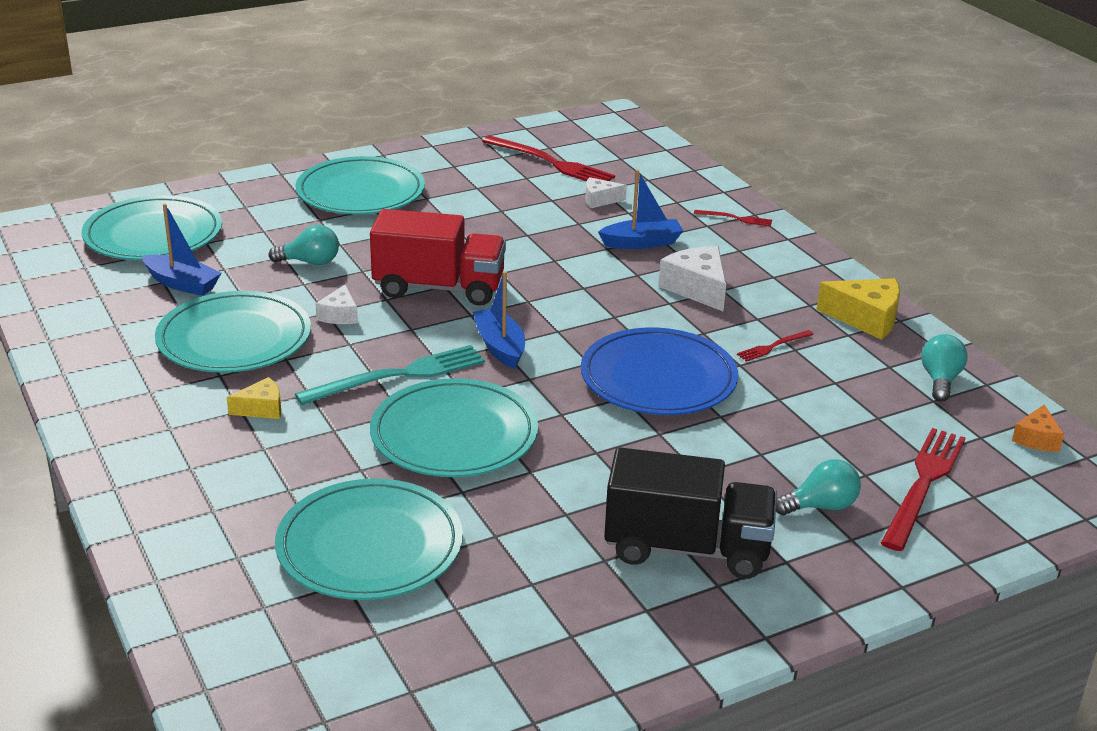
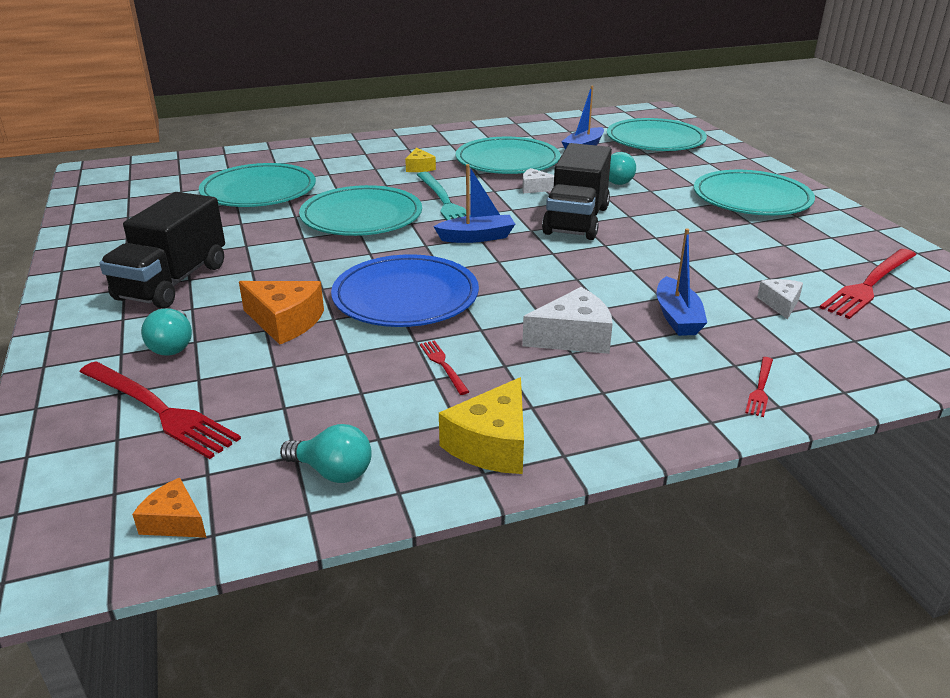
camera: 100 degrees right, 0 degrees up
(439, 288) = (576, 220): red truck -> black truck
(741, 444) = (285, 322): none -> orange cheese

